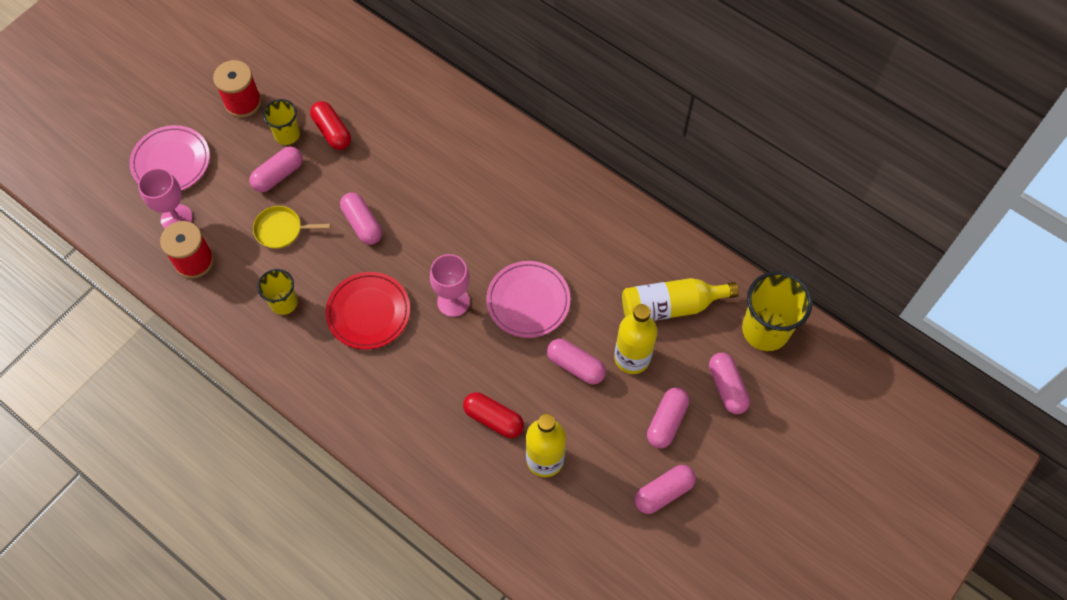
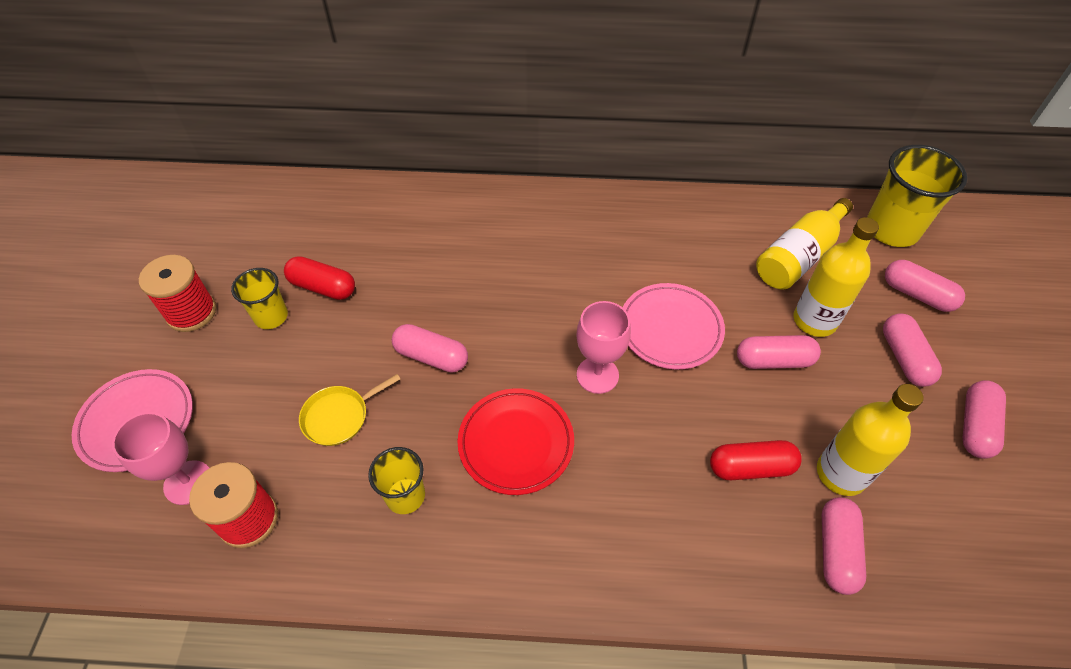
camera: 35 degrees left, 10 degrees down
(278, 175) = (291, 362): pink capsule -> pink capsule (836, 550)

